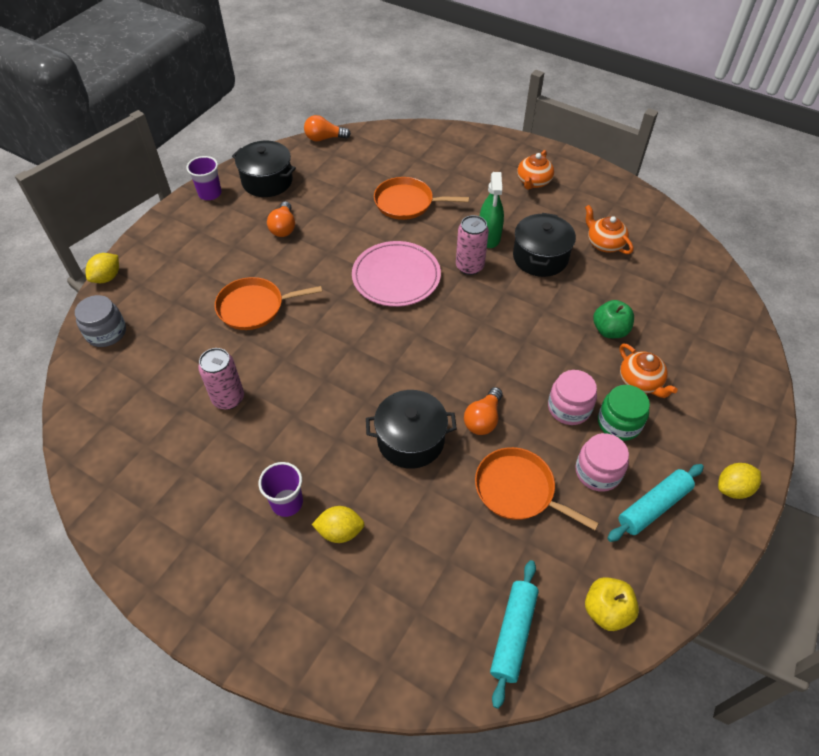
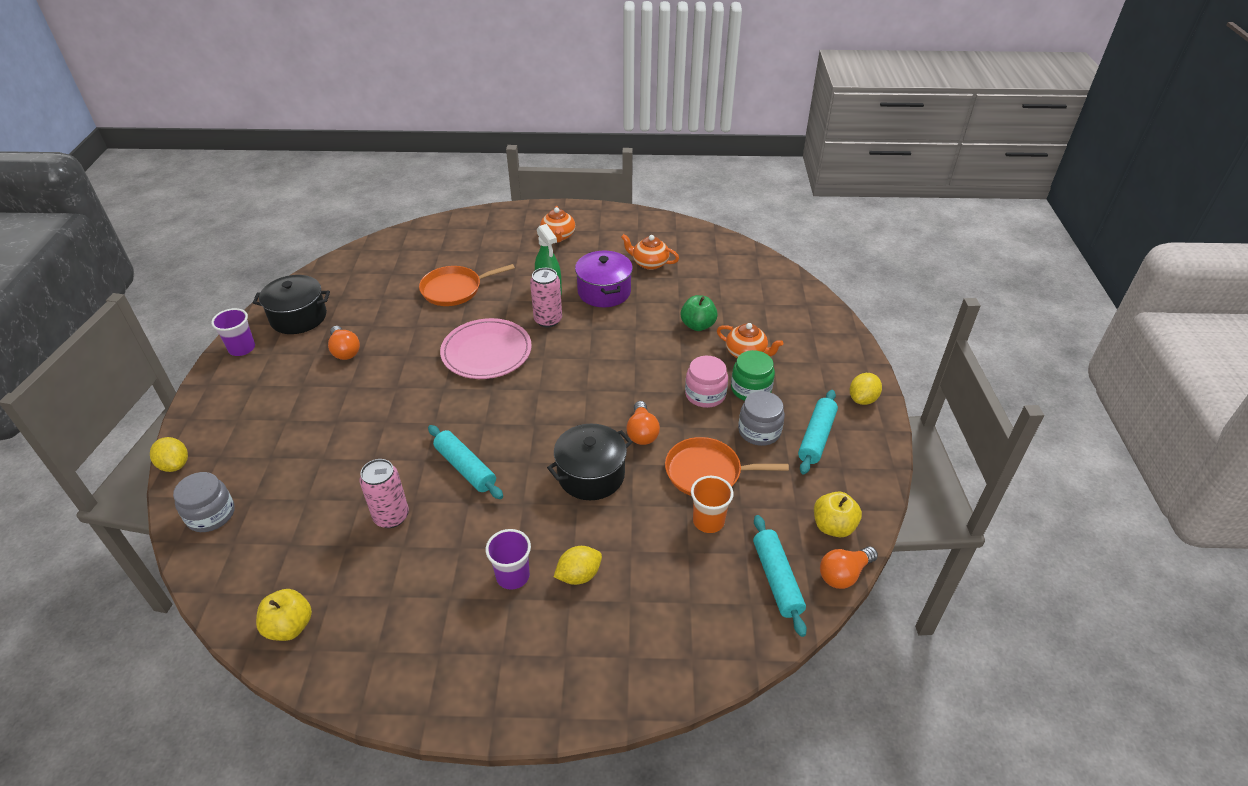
camera: 30 degrees left, 10 degrees down
(103, 457) = (289, 626): none -> yellow apple
(107, 277) = (175, 465): yellow lemon -> yellow lemon turned 45 degrees counterclockwise
(254, 307) = (363, 429): orange pan -> none
(311, 381) = (465, 468): none -> turquoise rolling pin
(324, 138) = (333, 262): orange light bulb -> orange light bulb (844, 574)
(487, 540) = (708, 521): none -> orange cup
(540, 257) = (604, 291): black pot -> purple pot
(598, 472) = (759, 431): pink jar -> grey jar

